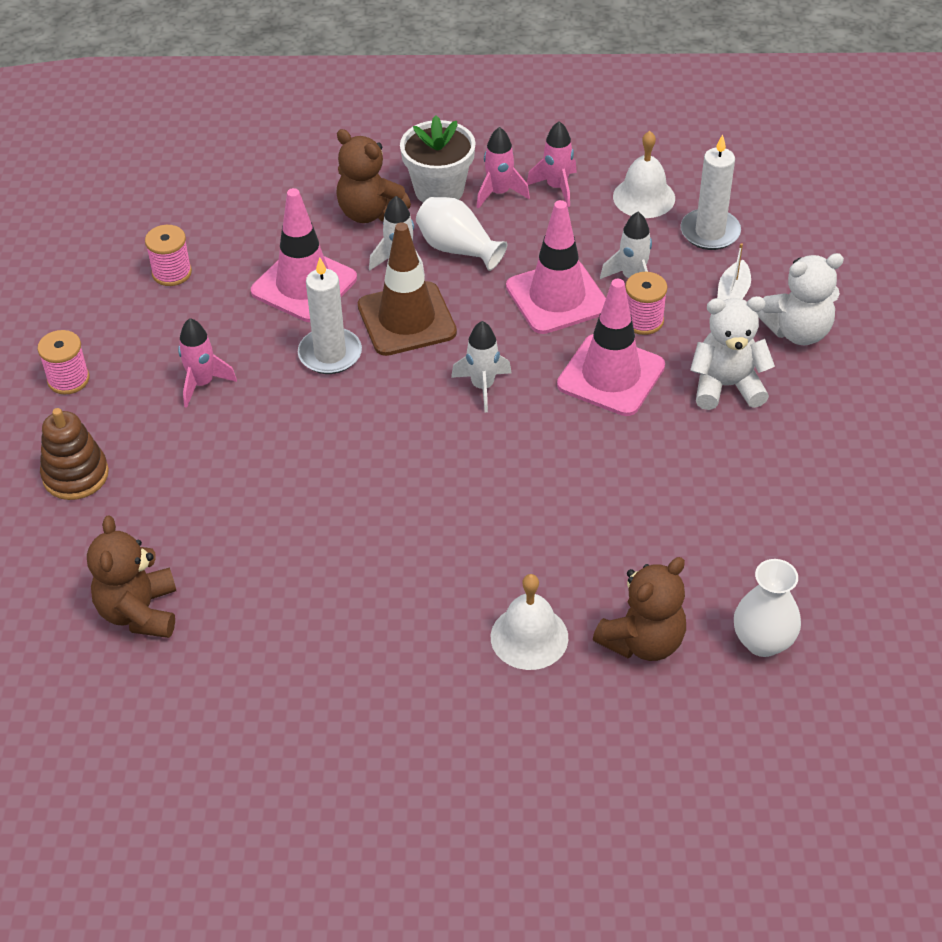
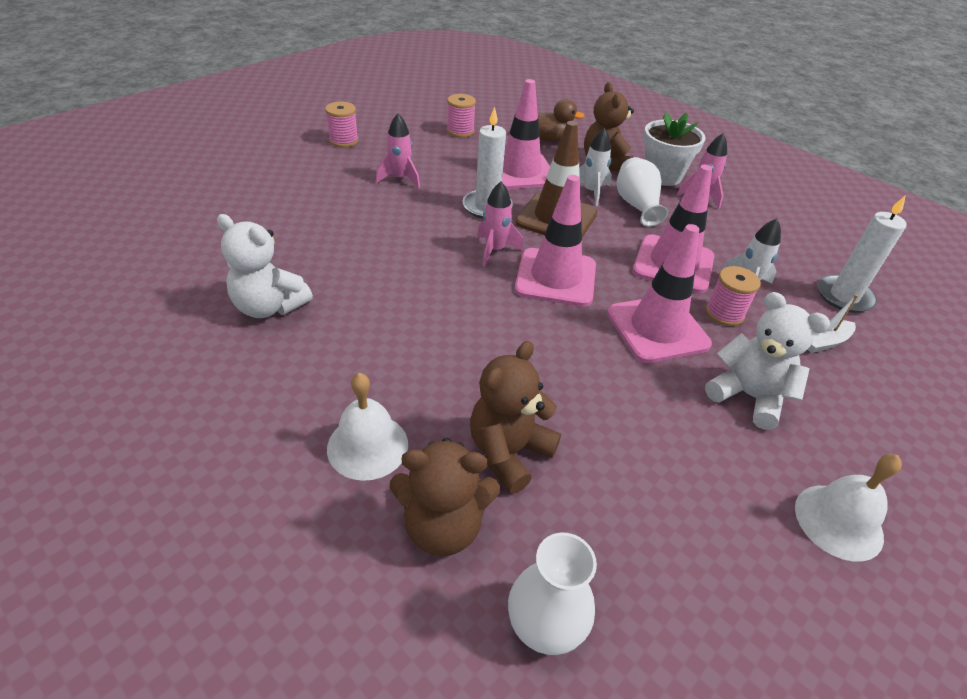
camera: 40 degrees right, 5 degrees down
(75, 475) = (279, 176): brown stacking toy -> none
(139, 612) = (196, 250): brown teddy bear -> brown teddy bear (509, 452)
(277, 217) = (549, 139): none -> brown duck
(482, 387) = (555, 277): white rocket -> pink traffic cone
(556, 187) = (746, 213): pink rocket -> pink rocket (494, 250)
(644, 197) = (809, 250): white bell -> white bell (838, 521)
(798, 331) = (860, 402): white teddy bear -> white teddy bear (269, 306)

